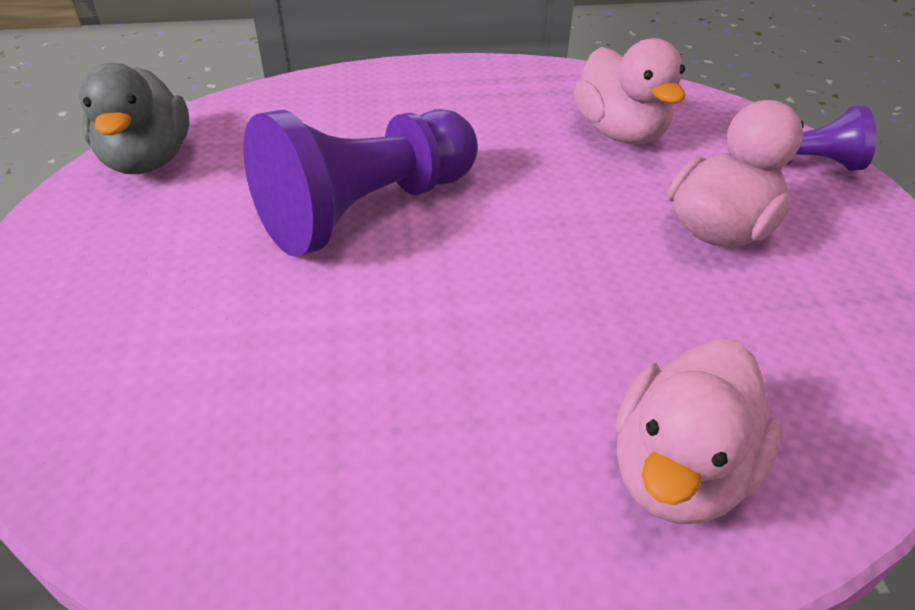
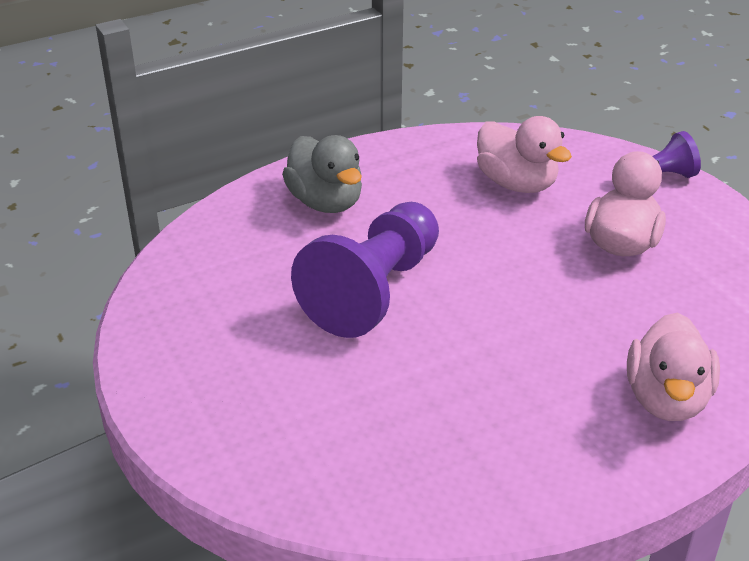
camera: 20 degrees left, 5 degrees down
(148, 160) = (171, 295): grey duck -> grey duck (325, 202)

